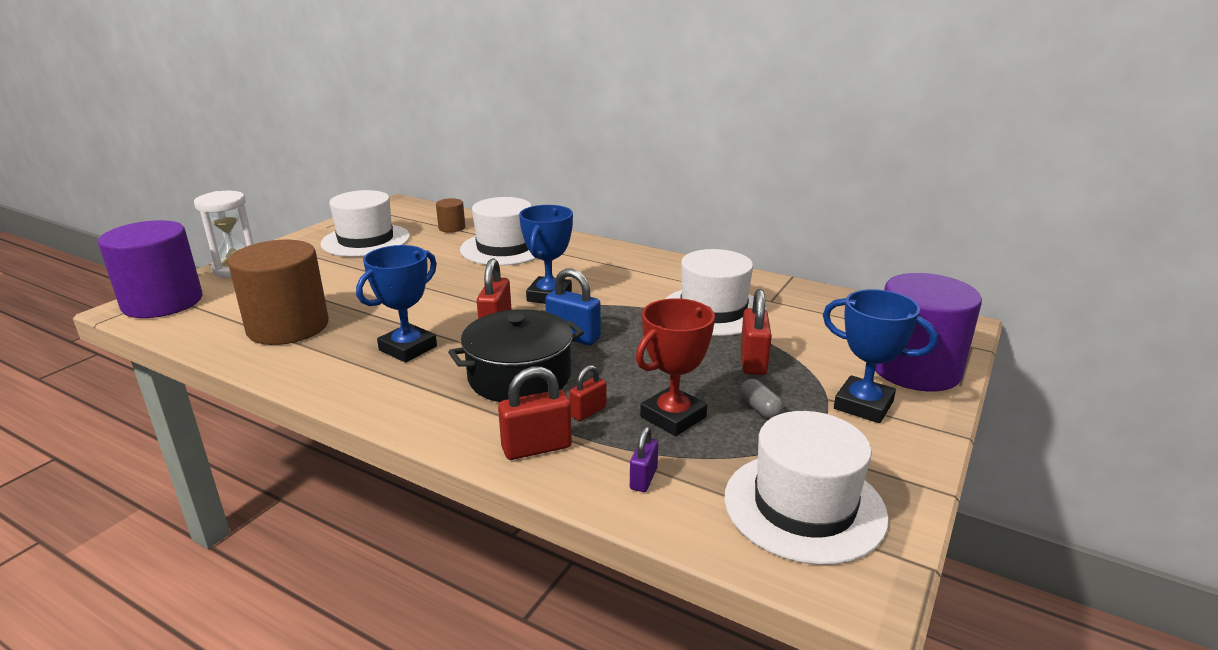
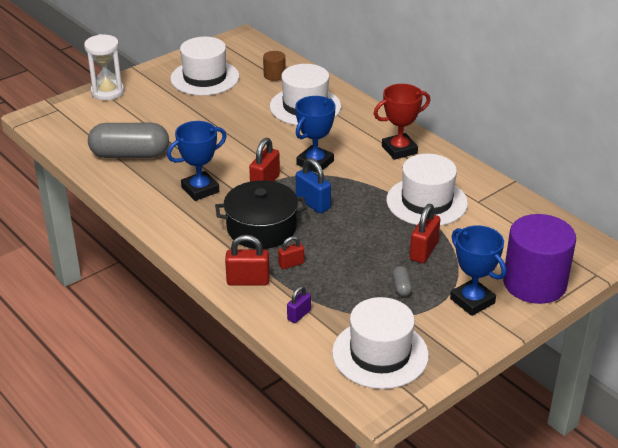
camera: 20 degrees right, 10 degrees up
(163, 302) = (56, 115): purple cylinder -> none
(288, 327) = (130, 155): brown cylinder -> grey capsule
(673, 417) = (341, 280): red trophy -> red trophy (399, 150)

